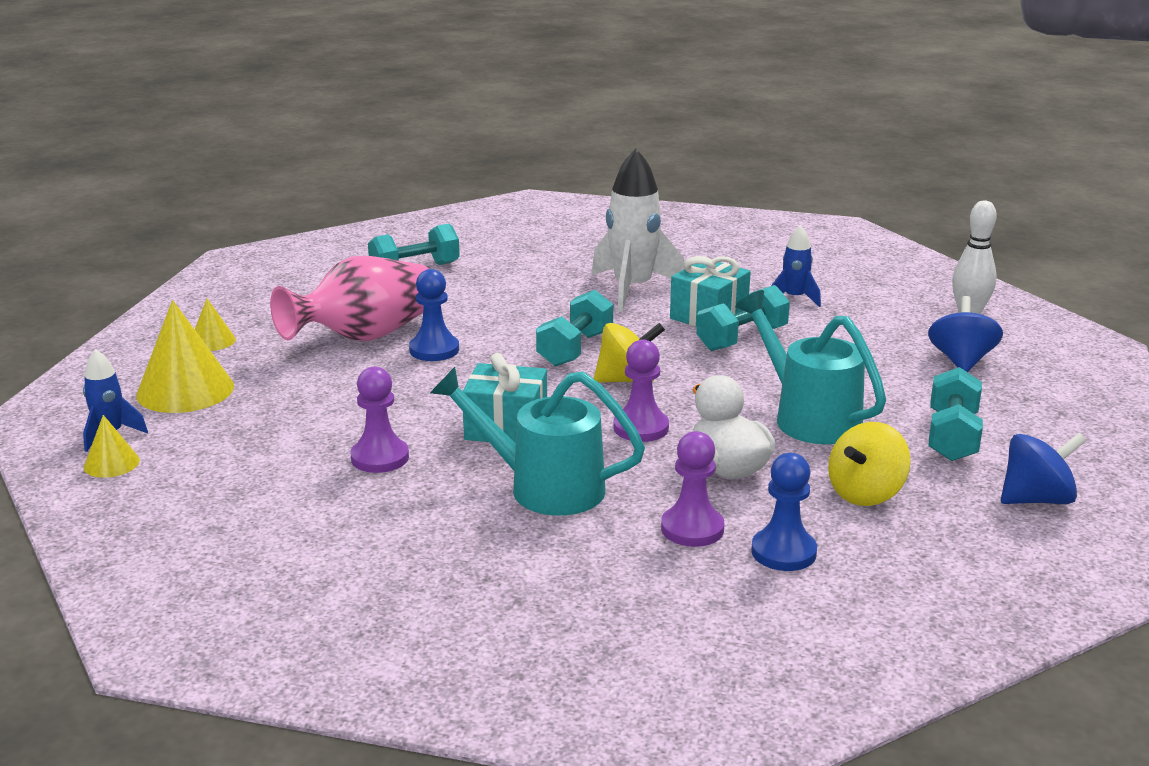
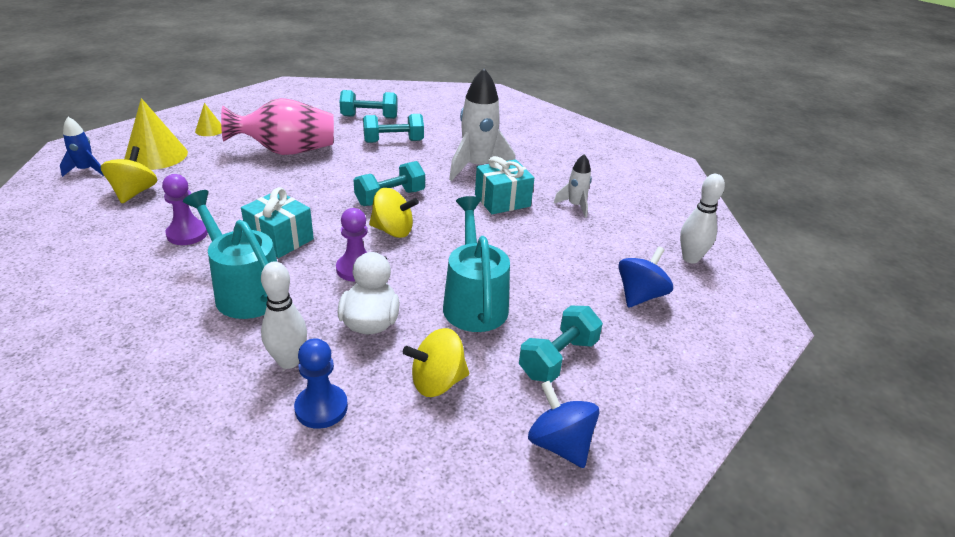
camera: 25 degrees right, 10 degrees up
(111, 463) = (62, 188): yellow cone -> none
(229, 438) = (134, 192): none -> yellow spinning top
(434, 350) = (311, 172): blue pawn -> none
(692, 529) = (288, 361): purple pawn -> white bowling pin
(742, 339) = (502, 225): turquoise dumbbell -> turquoise dumbbell (393, 141)
(794, 298) = (575, 206): blue rocket -> white rocket
(1036, 499) = (559, 444): blue spinning top -> blue spinning top turned 135 degrees counterclockwise

